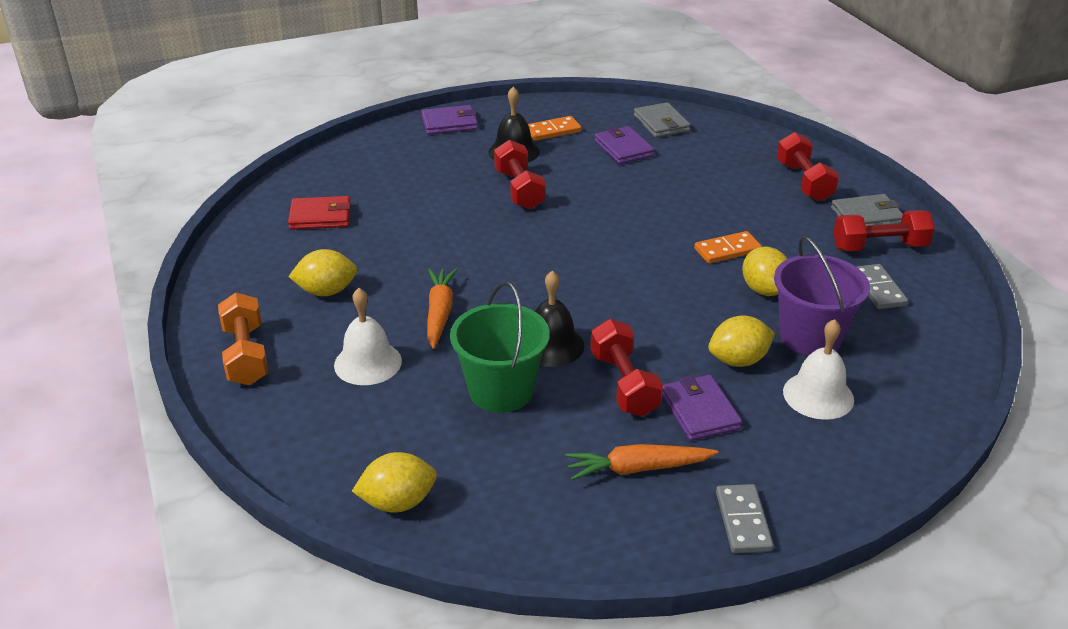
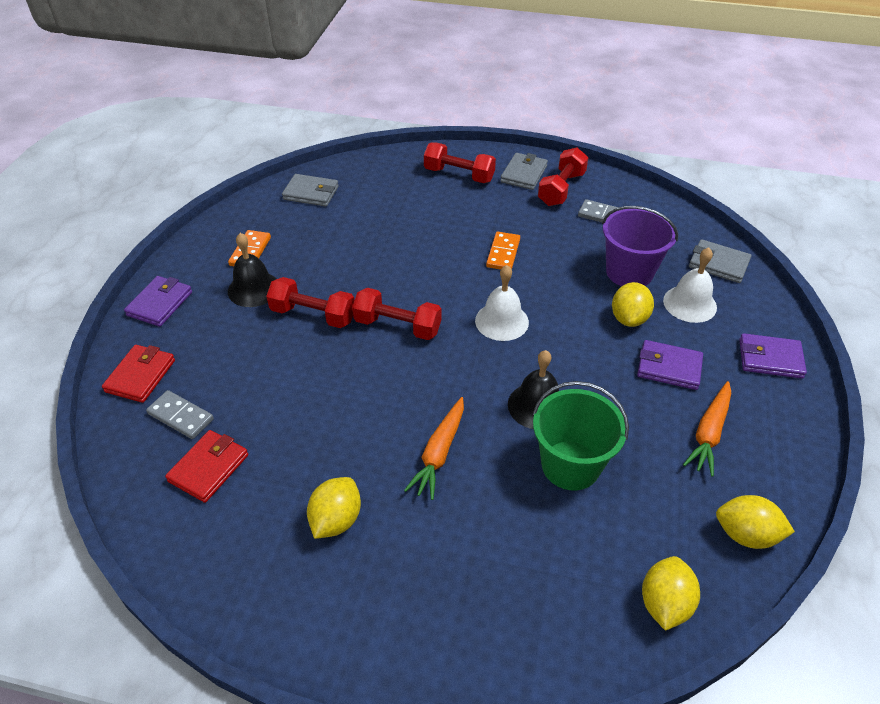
camera: 55 degrees left, 10 degrees up
(246, 355) = (381, 632): orange dumbbell -> none
(368, 363) = (468, 538): white bell -> white bell (501, 321)
(373, 150) = (140, 376): none -> red wallet
(439, 313) = (439, 453): orange carrot -> orange carrot turned 105 degrees counterclockwise
(623, 148) = (322, 229): purple wallet -> purple wallet (770, 358)
(624, 384) = (613, 390): red dumbbell -> red dumbbell (397, 326)
(743, 521) = (789, 409): grey domino -> grey domino (181, 416)
(764, 290) = (563, 263): yellow lemon -> yellow lemon (746, 534)
(917, 396) = (718, 264): none -> grey wallet

